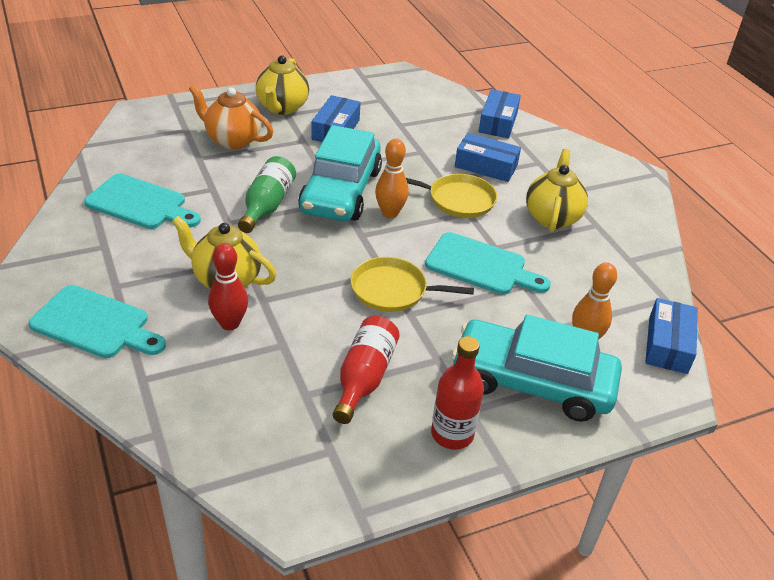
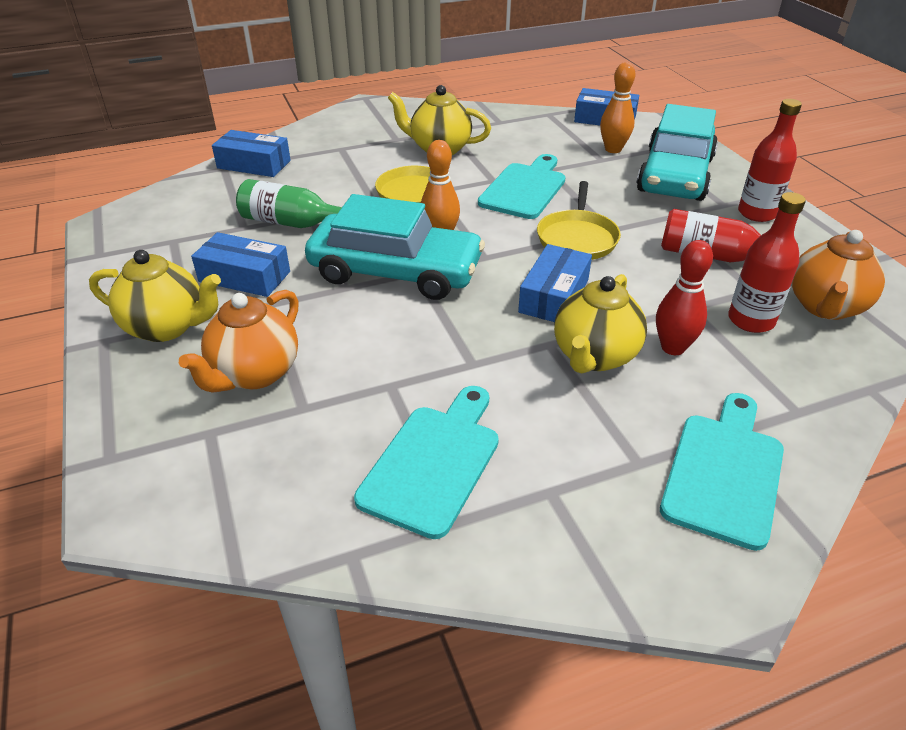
camera: 85 degrees left, 0 degrees up
(260, 380) = (751, 320): none -> red bottle
(267, 205) = (430, 330): green bottle -> green bottle (292, 223)
(274, 440) = (825, 307): none -> orange teapot
(486, 166) = (346, 176): blue box -> blue box (554, 296)

